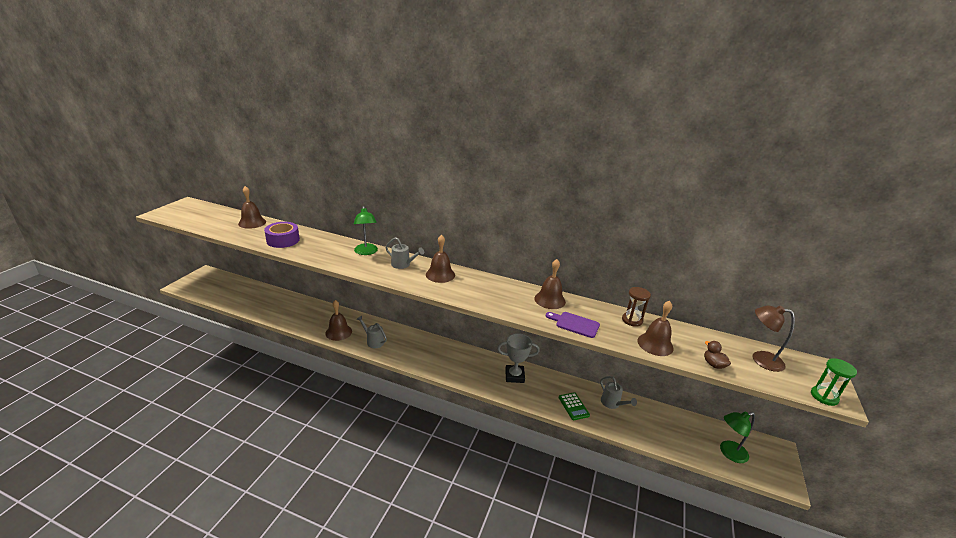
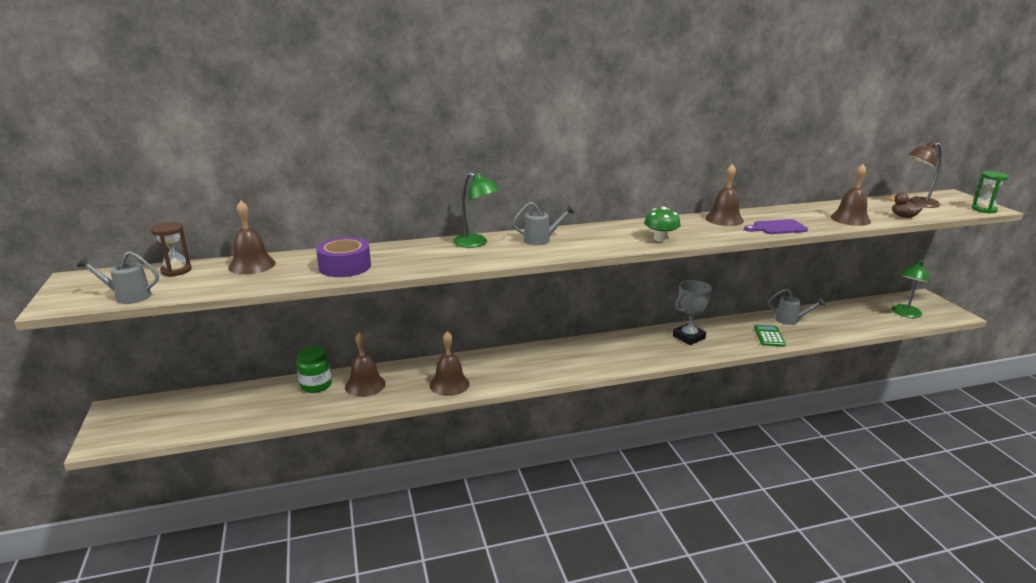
camera: 35 degrees left, 5 degrees down
(285, 300) = (316, 385): none -> green jar
(373, 341) = (505, 373): grey watering can -> grey watering can (127, 296)
(440, 274) = (595, 235): brown bell -> brown bell (365, 385)
(473, 295) = (660, 239): none -> green mushroom
(573, 406) = (769, 336): green calculator -> green calculator turned 120 degrees counterclockwise
(632, 320) = (805, 211): brown hourglass -> brown hourglass (176, 270)

